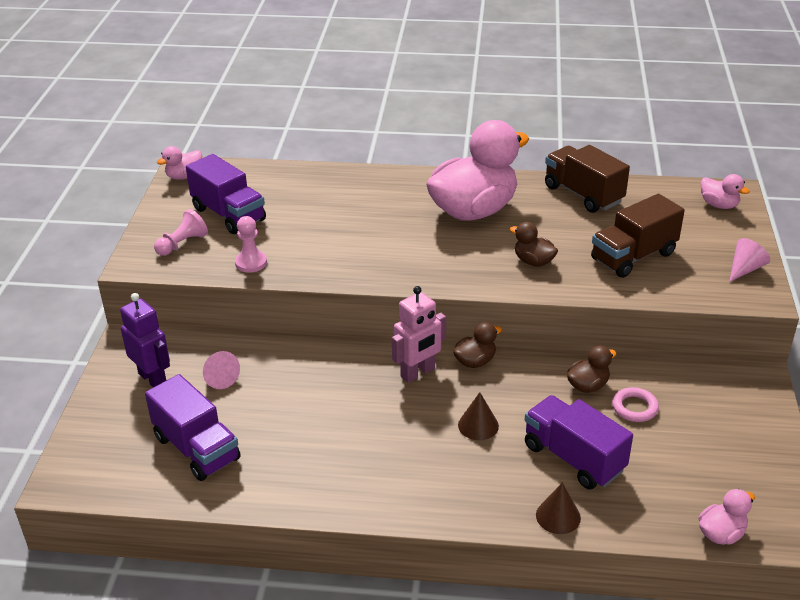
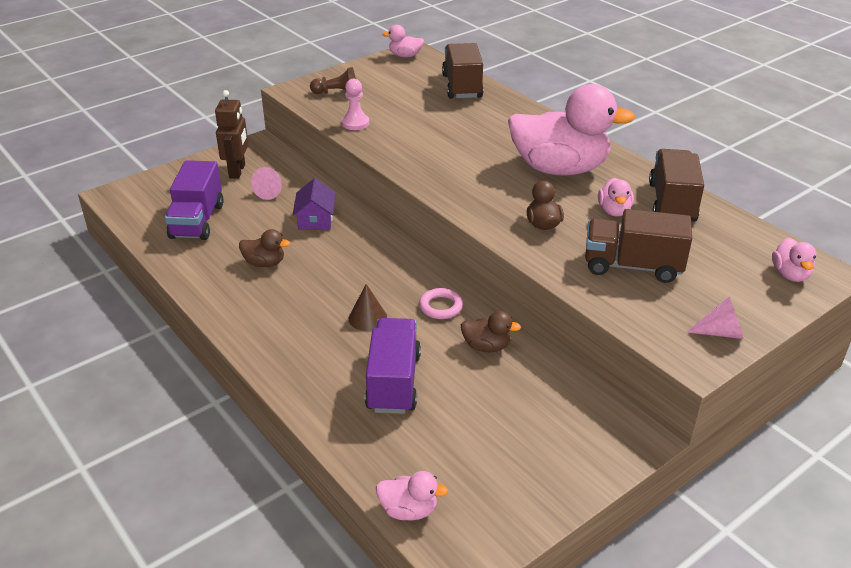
camera: 45 degrees right, 0 degrees up
(153, 379) = (237, 171): purple robot -> brown robot
(182, 244) = (336, 93): pink pawn -> brown pawn
(229, 214) = (392, 89): purple truck -> none
(284, 180) = (462, 86): none -> brown truck
(303, 376) = (315, 219): none -> purple house
(418, 373) = (385, 262): pink robot -> none
(475, 361) = (434, 279): brown duck -> brown duck (265, 263)
(558, 516) = (320, 407): brown cone -> none
(560, 222) = (614, 211): none -> pink duck
(634, 408) = (496, 384): pink ring -> pink ring (440, 307)

